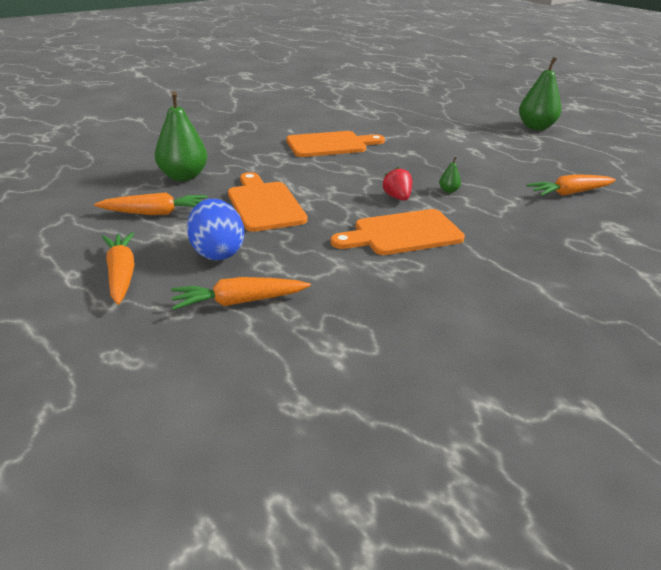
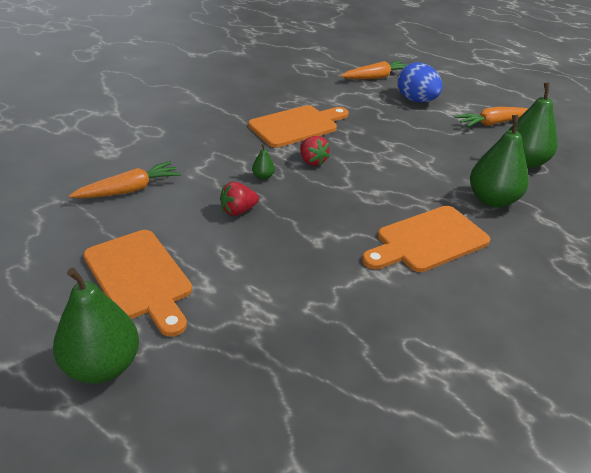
camera: 165 degrees right, 5 degrees up
(121, 274) = (455, 84): orange carrot -> none
(253, 157) = (492, 200): none -> green pear
(264, 204) = (422, 140): orange cutting board -> orange cutting board (140, 278)
(470, 172) = (238, 211): none -> red strawberry

